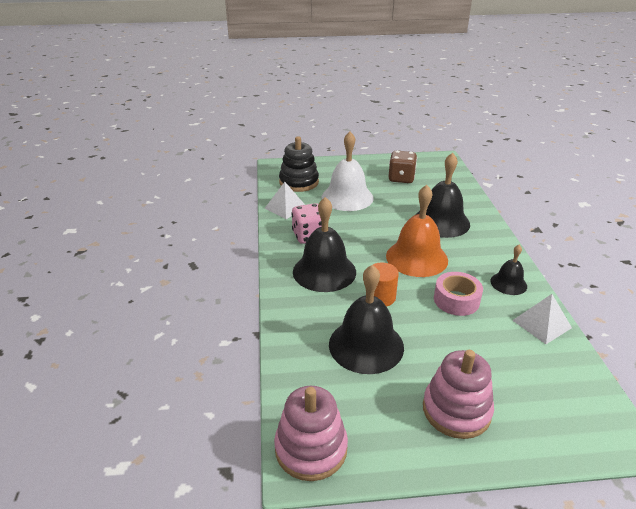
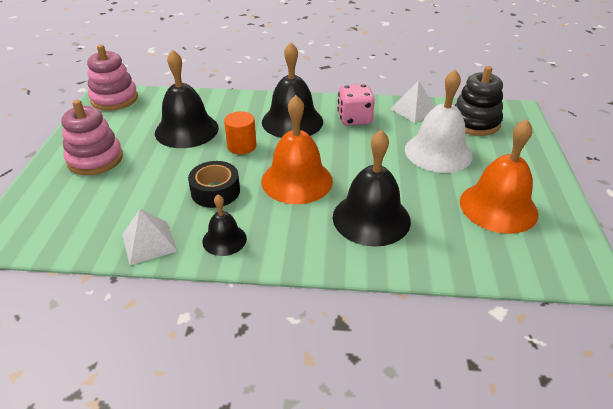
camera: 100 degrees right, 5 degrees up
(401, 178) = (498, 207): brown dice -> orange bell
(456, 300) = (215, 191): pink tape -> black tape

